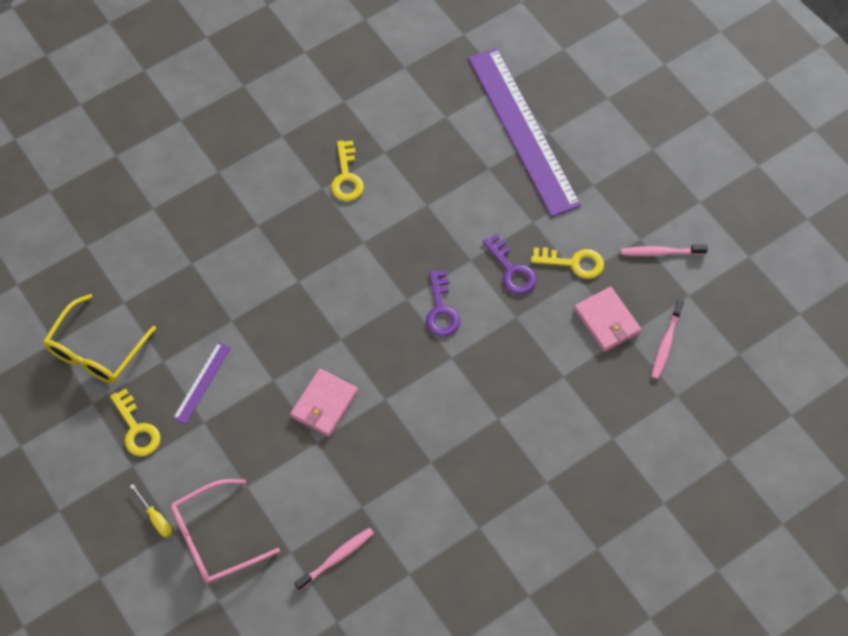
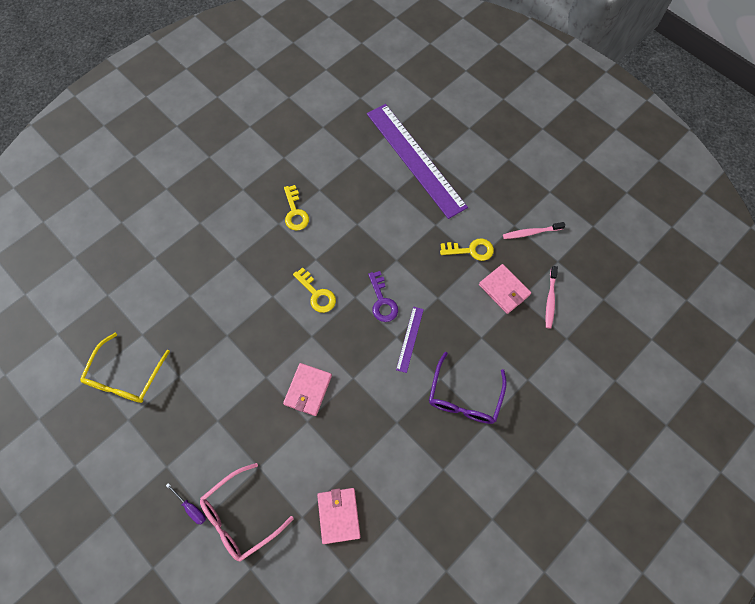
camera: 10 degrees left, 5 degrees up
(137, 429) = (166, 435): yellow key -> yellow key (317, 294)
(156, 518) = (191, 508): yellow screwdriver -> purple screwdriver
(202, 382) = (211, 388): purple ruler -> purple ruler (410, 339)
(336, 558) = (338, 515): pink toothbrush -> pink wallet
(511, 270) = (428, 263): purple key -> none
(524, 446) = (464, 397): none -> purple glasses

